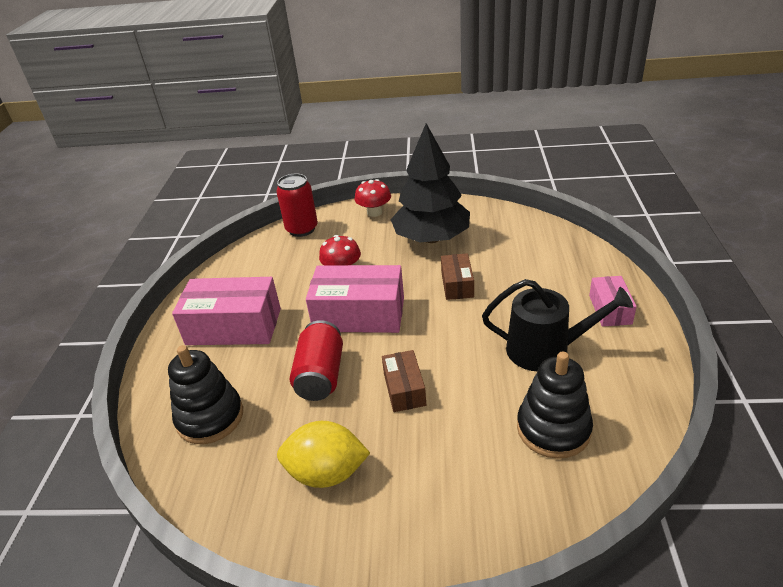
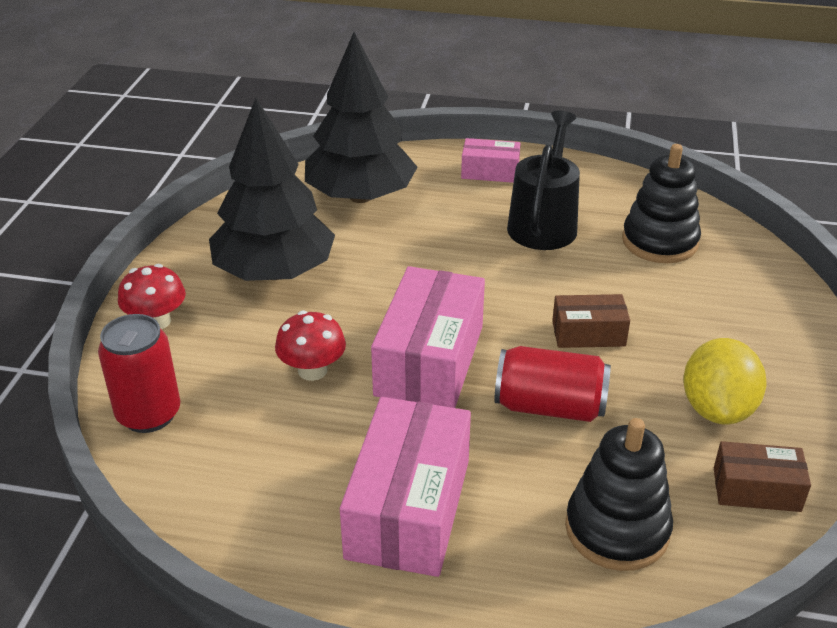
camera: 85 degrees left, 0 degrees up
(457, 284) = (399, 265): brown box -> brown box (756, 489)
(535, 253) = (360, 196): none -> black tree

